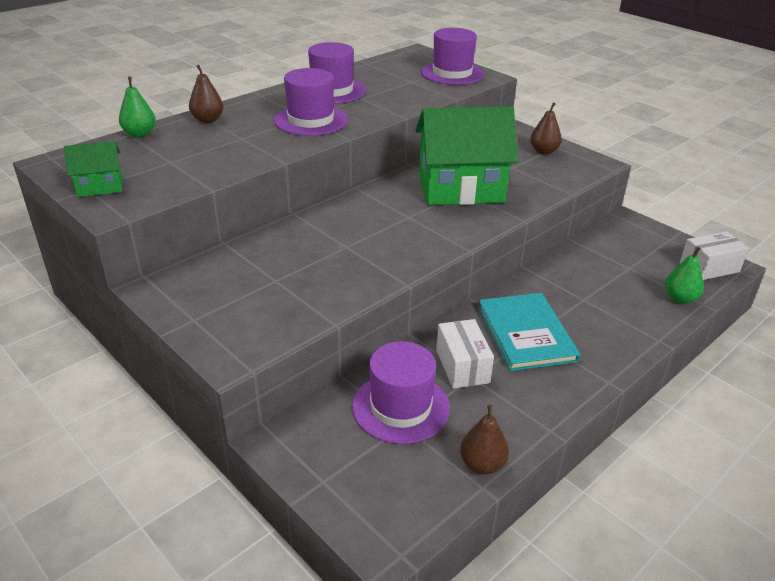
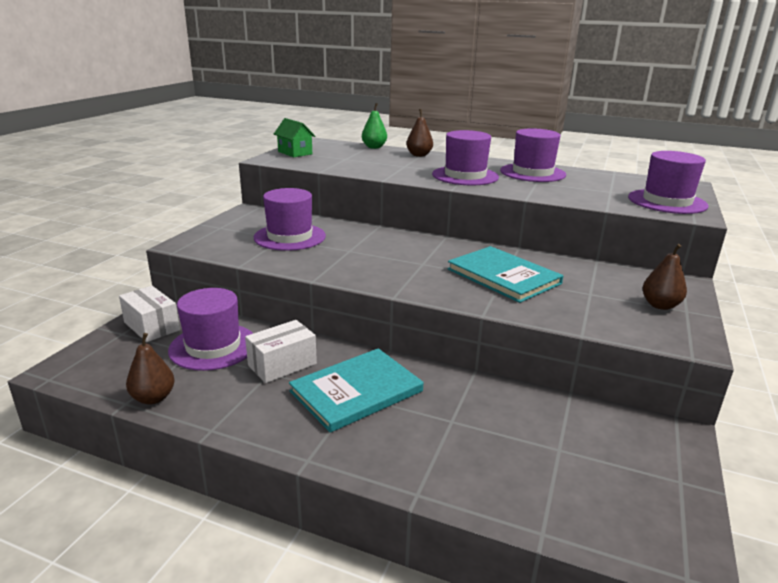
camera: 65 degrees right, 10 degrees down
(275, 274) = (290, 237): none -> purple hat
(461, 189) = (503, 276): green house -> turquoise book
(679, 298) = (531, 506): green pear -> none
(709, 267) = (652, 534): white box -> white box (152, 326)

